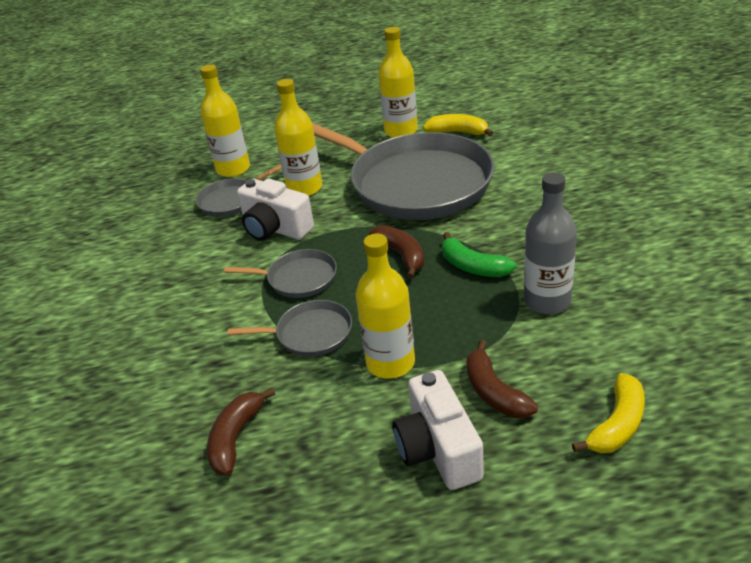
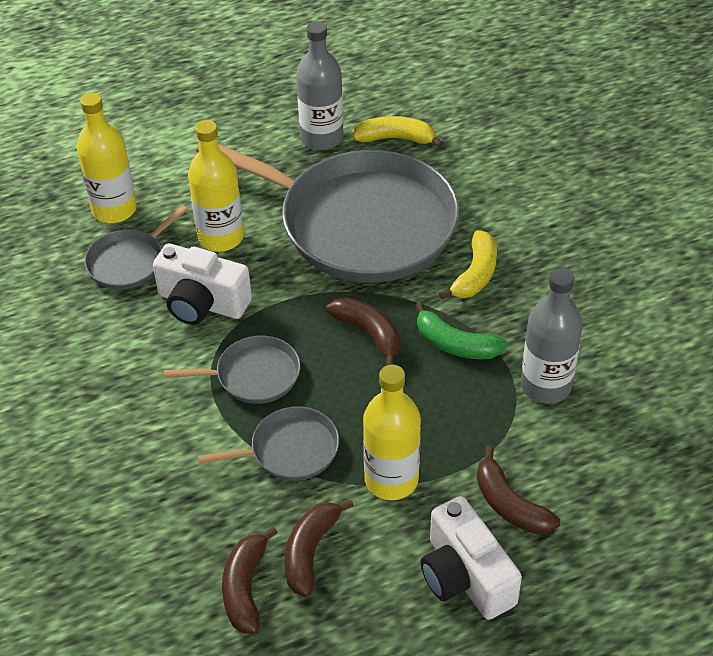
camera: 15 degrees left, 10 degrees up
(302, 414) = (310, 551): none -> brown banana
(401, 131) = (322, 138): yellow bottle -> grey bottle
(617, 424) = (638, 529): yellow banana -> yellow banana (475, 274)

